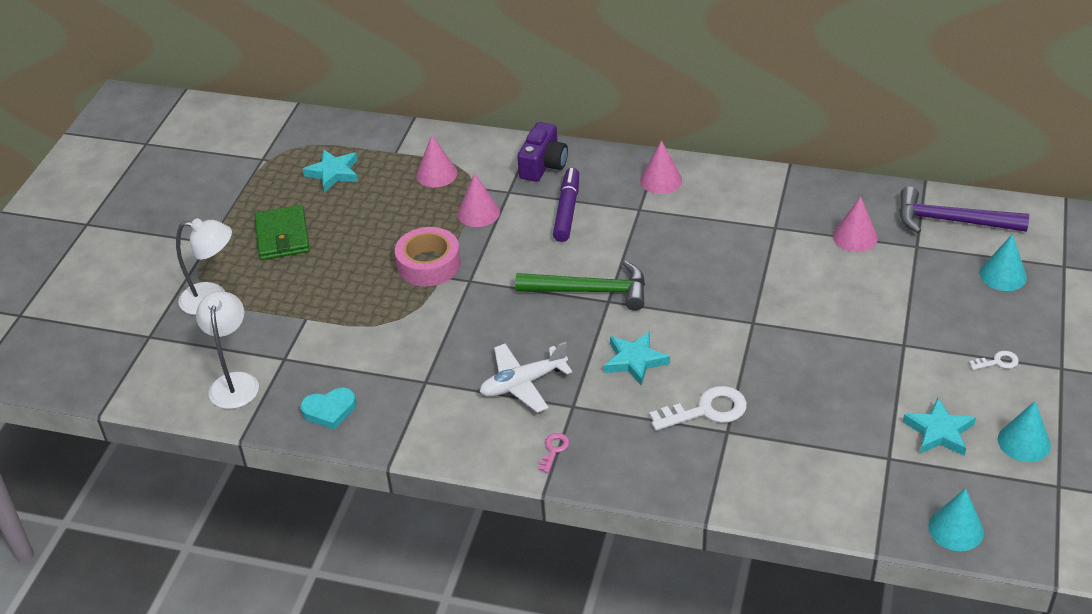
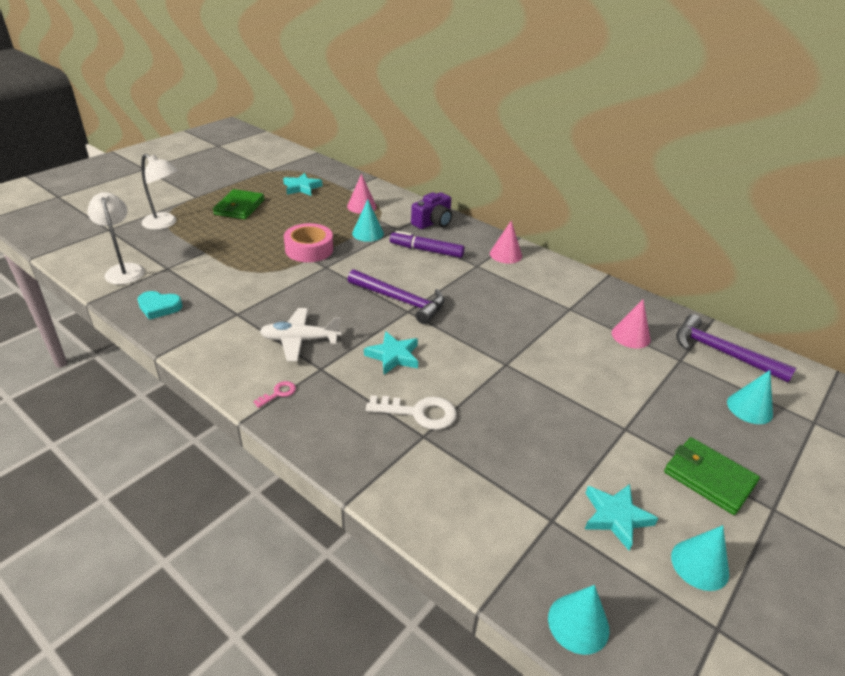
camera: 20 degrees right, 5 degrees down
(235, 382) = (124, 270): white lamp -> white lamp turned 45 degrees counterclockwise
(478, 213) = (368, 233): pink cone -> turquoise cone
(567, 210) = (426, 250): purple marker -> purple marker turned 105 degrees counterclockwise
(590, 291) = (400, 301): green hammer -> purple hammer
(998, 362) = (709, 477): white key -> green wallet

